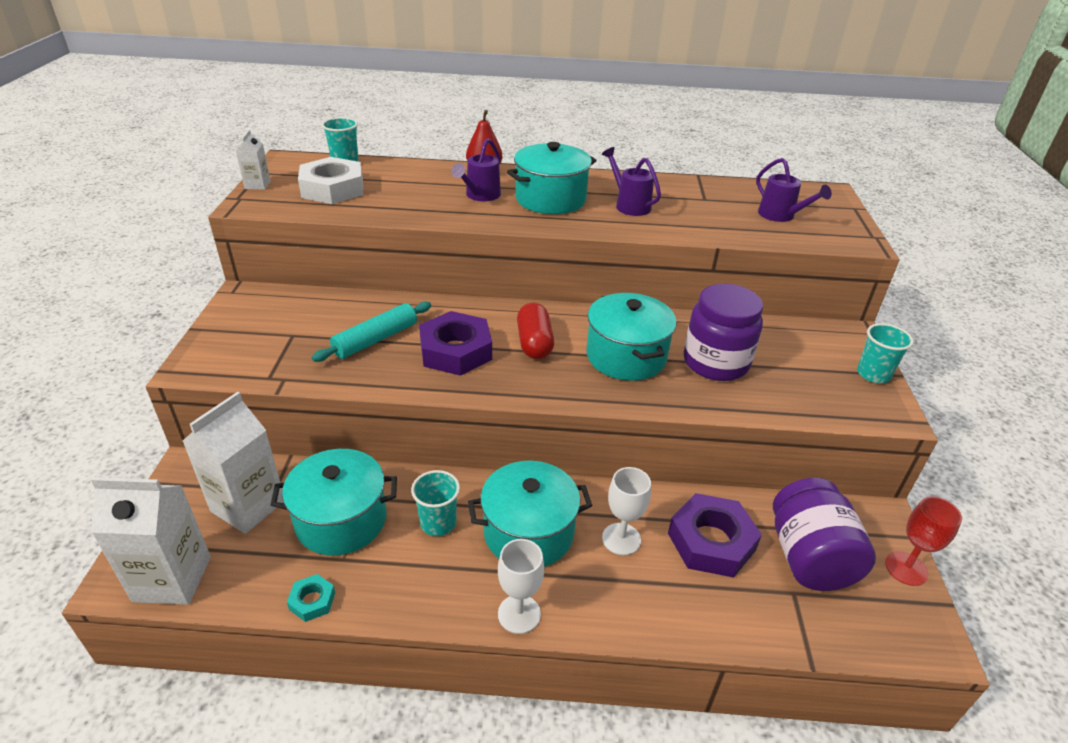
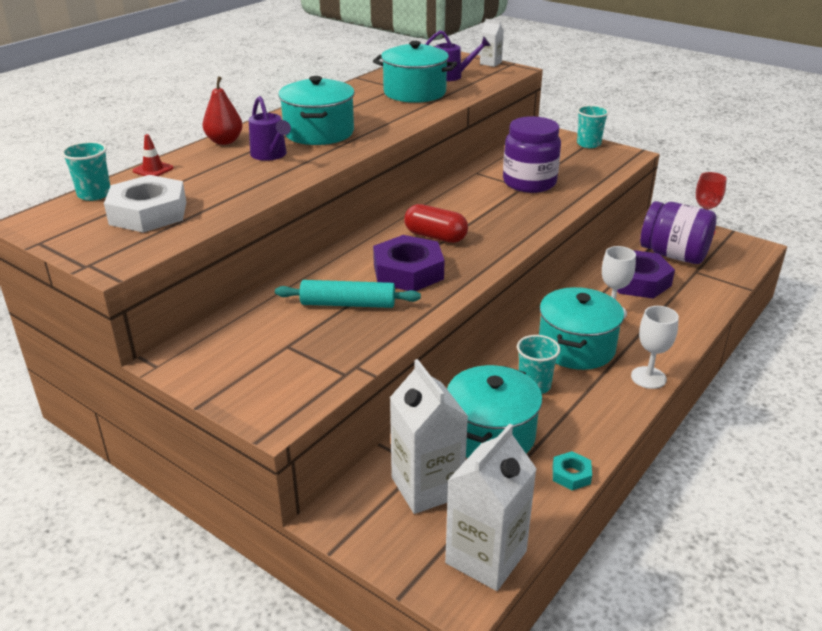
camera: 55 degrees left, 5 degrees down
(257, 185) = (70, 249): white carton -> white carton (490, 63)
(376, 339) = (348, 304): turquoise rolling pin -> turquoise rolling pin turned 75 degrees counterclockwise
(404, 165) = (153, 169): none -> red traffic cone
(626, 356) = (490, 209): turquoise pot -> turquoise pot (414, 92)
(629, 205) = (370, 111): purple watering can -> none

